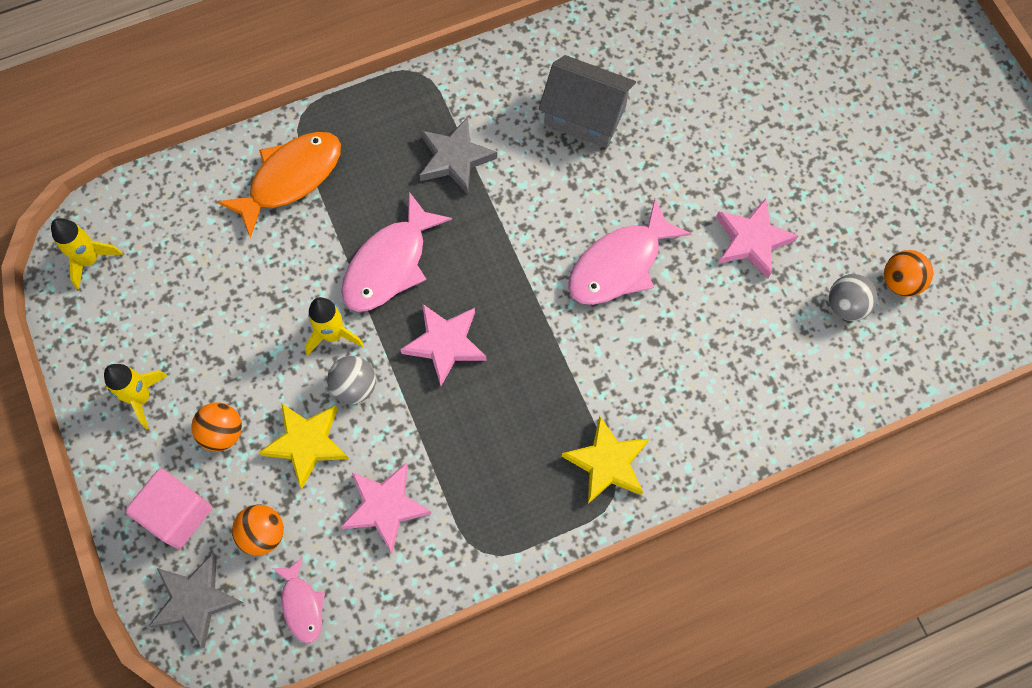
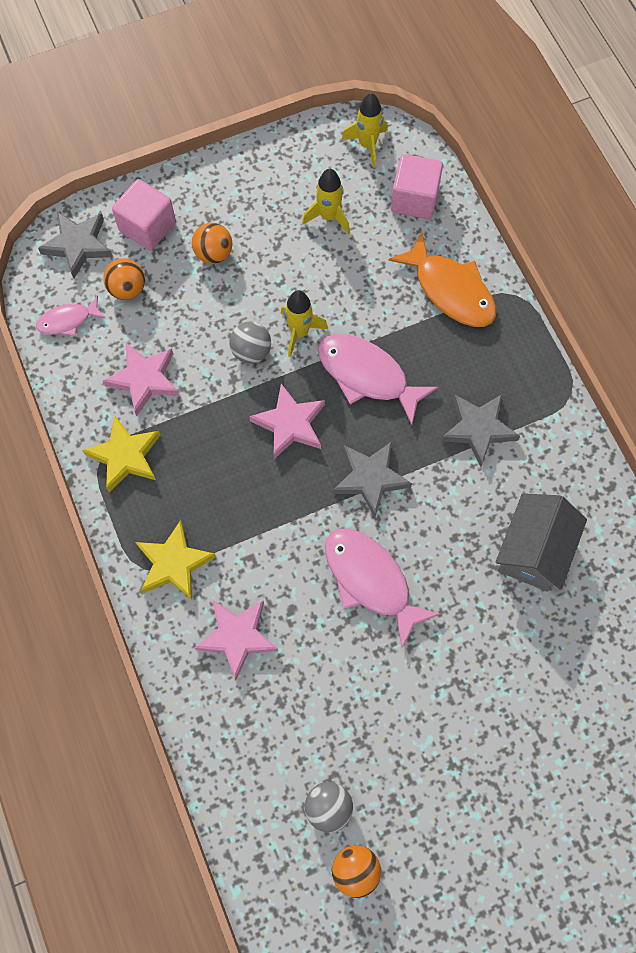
camera: 90 degrees right, 0 degrees up
(141, 397) = (245, 193): yellow rocket -> yellow rocket (328, 216)
(170, 211) = (414, 199): none -> pink cube
(306, 443) = (202, 317): yellow star -> yellow star (125, 456)
(509, 263) = (370, 478): none -> grey star
(752, 240) = (399, 713): pink star -> pink star (237, 637)

